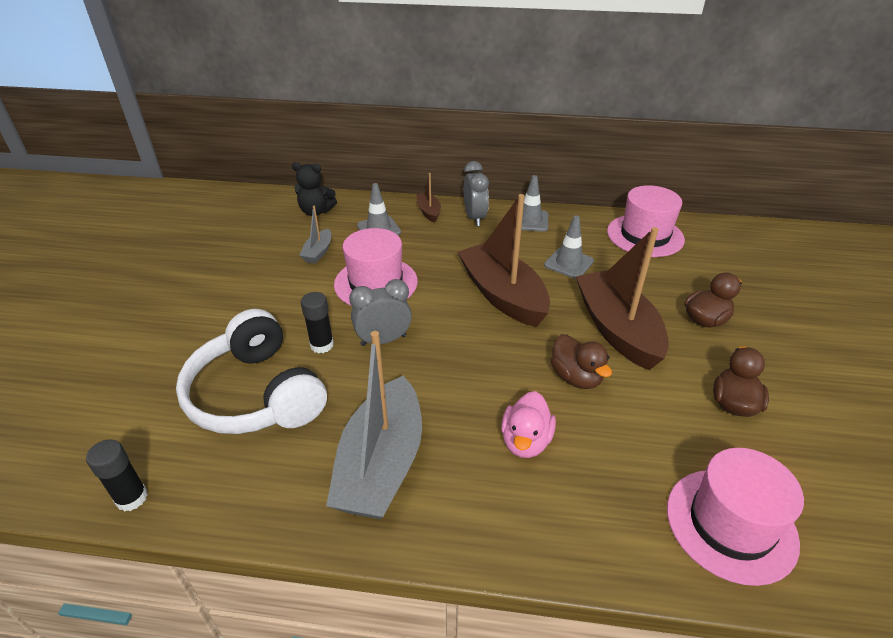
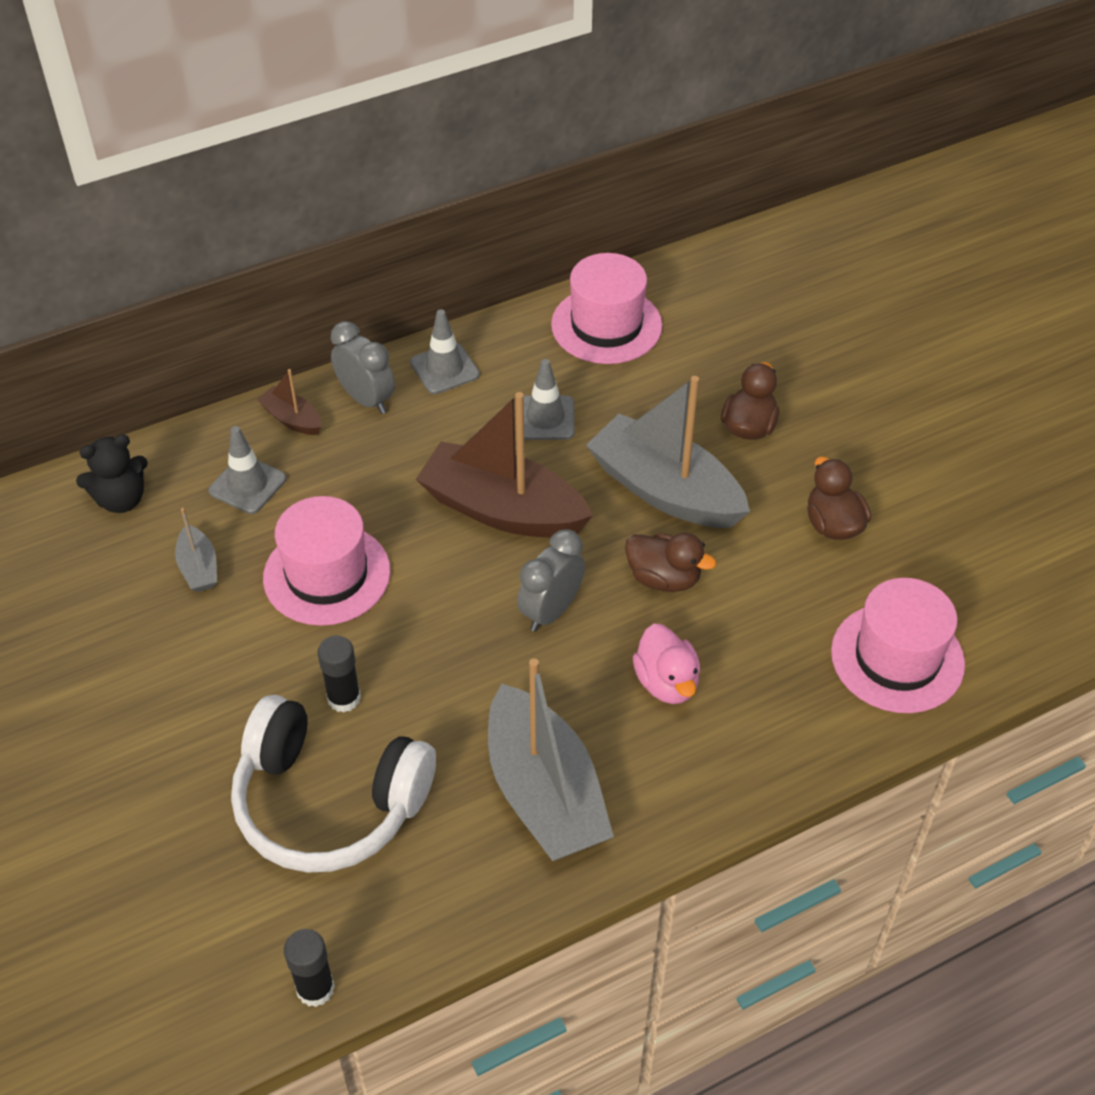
camera: 35 degrees left, 10 degrees up
(383, 340) = (413, 650): grey clock -> grey clock (551, 611)
(617, 329) = (665, 490): brown boat -> grey boat

